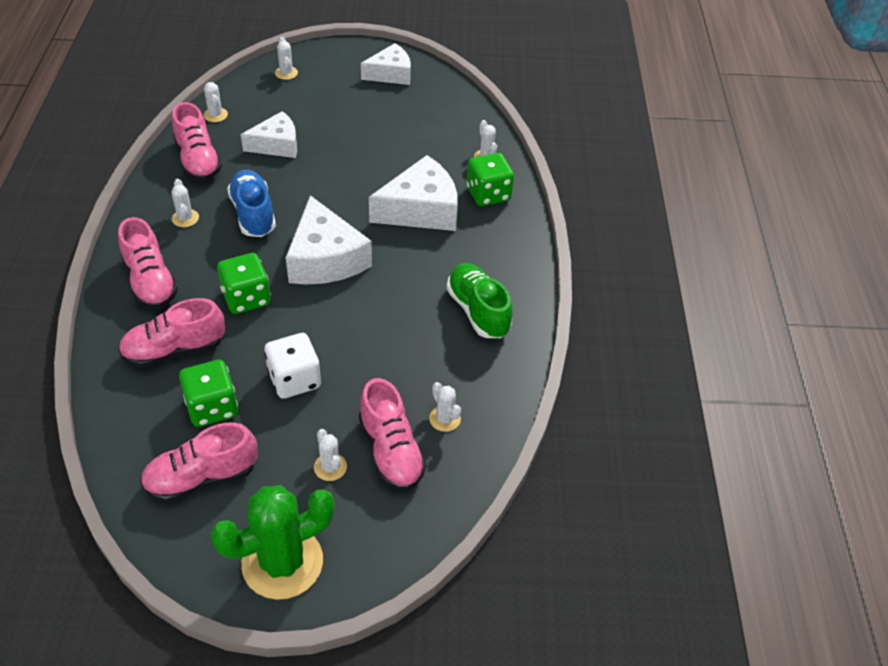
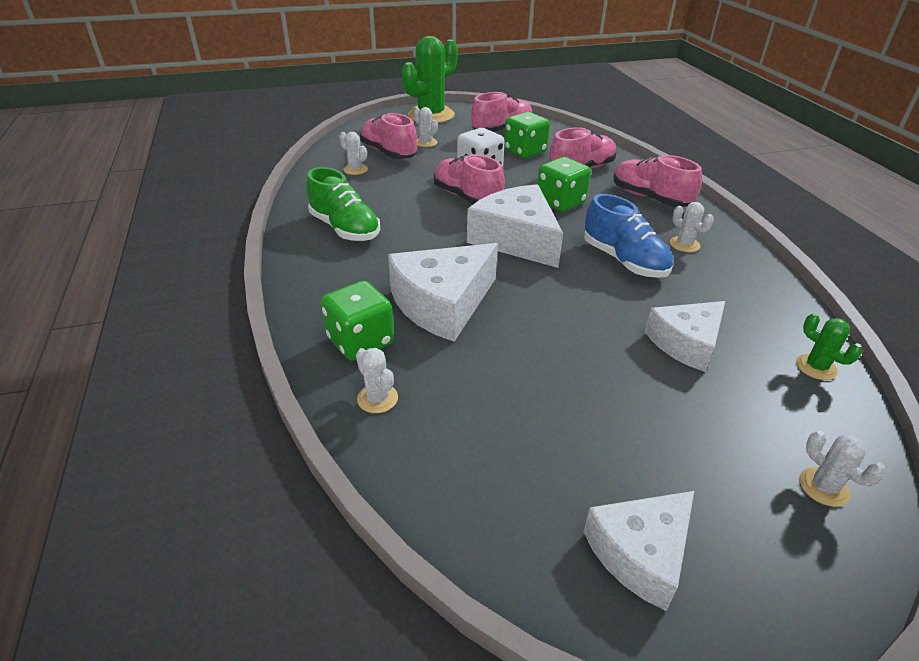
camera: 165 degrees right, 10 degrees down
(198, 161) = (749, 300): pink shoe -> pink shoe (467, 198)
(215, 115) = (816, 367): white cactus -> green cactus

